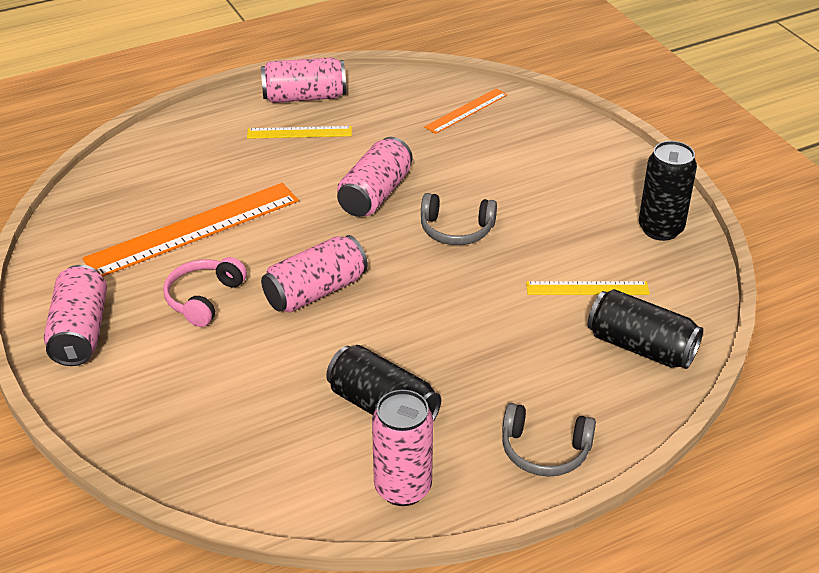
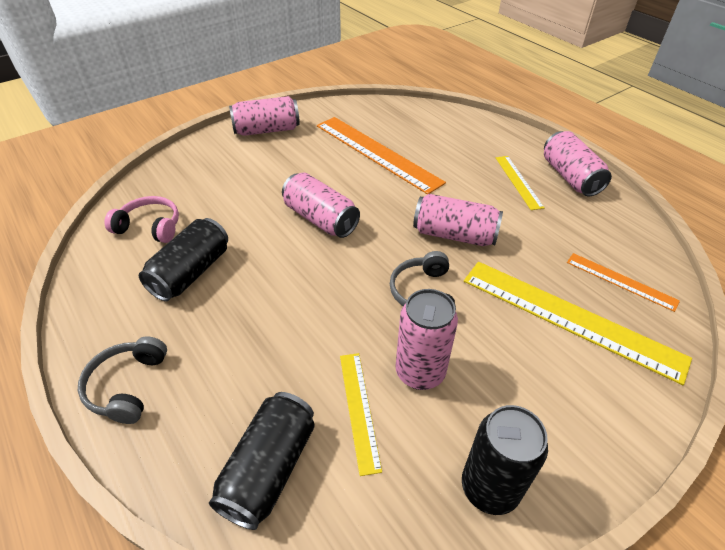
camera: 80 degrees right, 5 degrees up
(204, 298) = (304, 169): pink headphones -> pink headphones (150, 227)
(403, 488) = (104, 294): pink can -> pink can (420, 372)
(504, 150) = (570, 318): none -> yellow ruler

